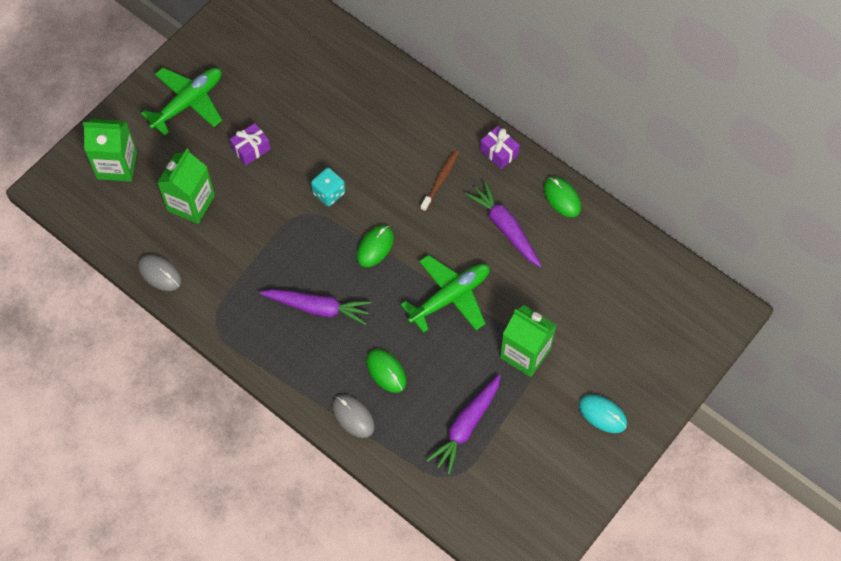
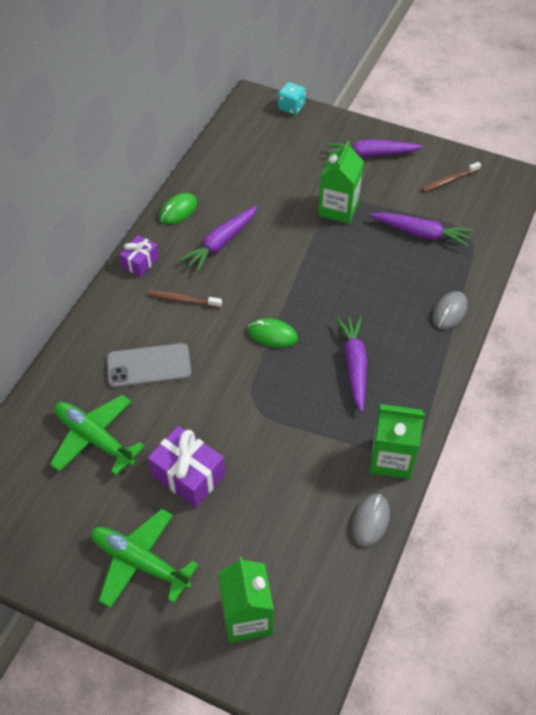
camera: 105 degrees left, 10 degrees down
(191, 203) = (274, 516): green carton -> green carton (391, 458)
(251, 149) = (188, 475): purple gift -> purple gift, size x1.63
(329, 193) = (223, 387): turquoise dice -> turquoise dice (291, 107)
(371, 139) = (149, 366): none -> grey phone
(386, 371) = (396, 298): green mouse -> none
(450, 297) = (304, 268): green plane -> green plane (94, 438)
(539, 487) = (449, 180): none -> brown toothbrush
(602, 414) = (371, 155): turquoise mouse -> purple carrot

